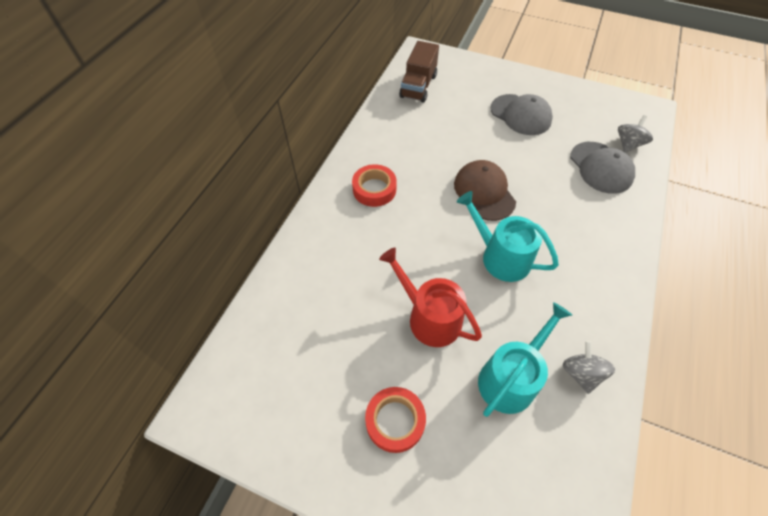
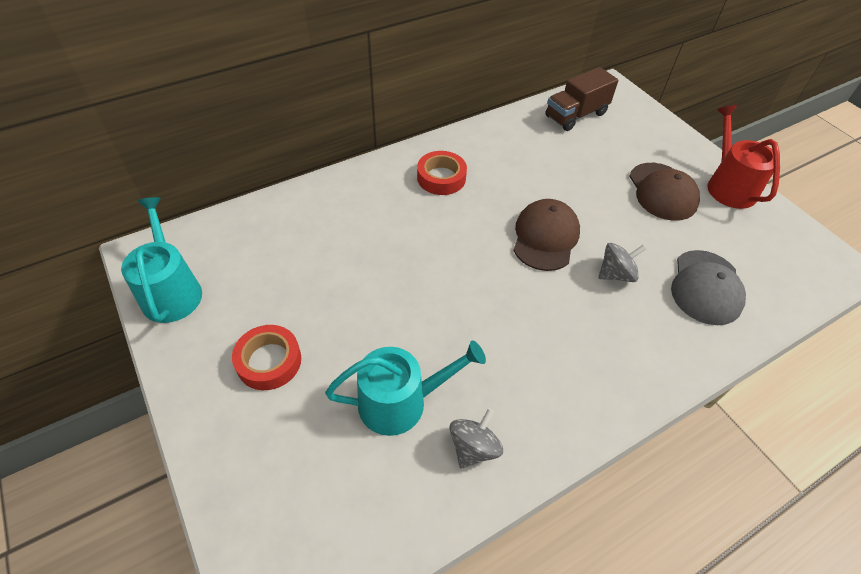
camera: 35 degrees right, 5 degrees down
(429, 317) = (381, 305): red watering can -> red watering can (728, 186)
(500, 257) = (501, 299): turquoise watering can -> turquoise watering can (171, 291)
(520, 115) = (662, 191): grey cap -> brown cap
(628, 144) = (768, 284): grey spinning top -> grey spinning top (616, 274)

